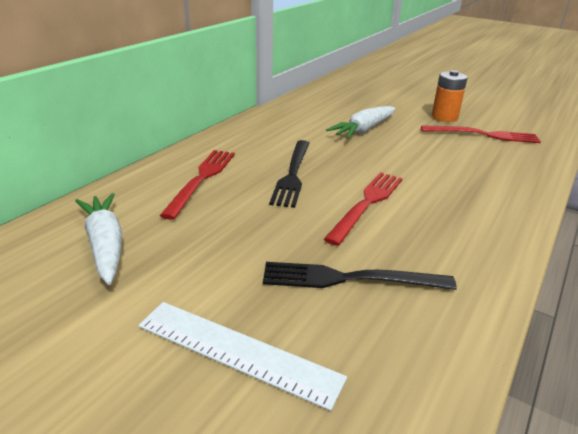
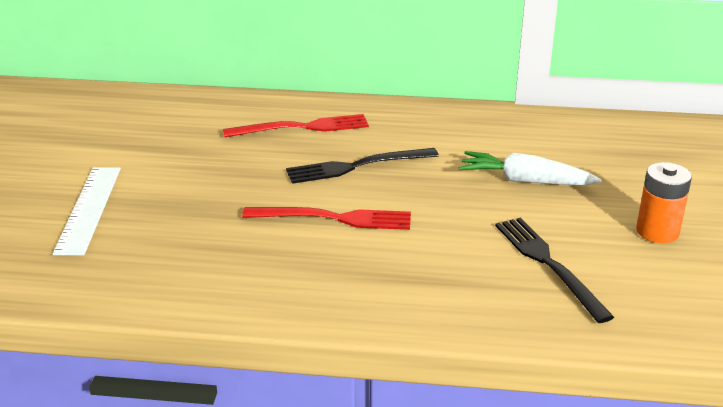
camera: 65 degrees right, 0 degrees up
(105, 245) = (171, 126): white carrot -> none
(349, 279) = (198, 234): black fork -> black fork (548, 264)
(484, 135) = (628, 272): red fork -> none

